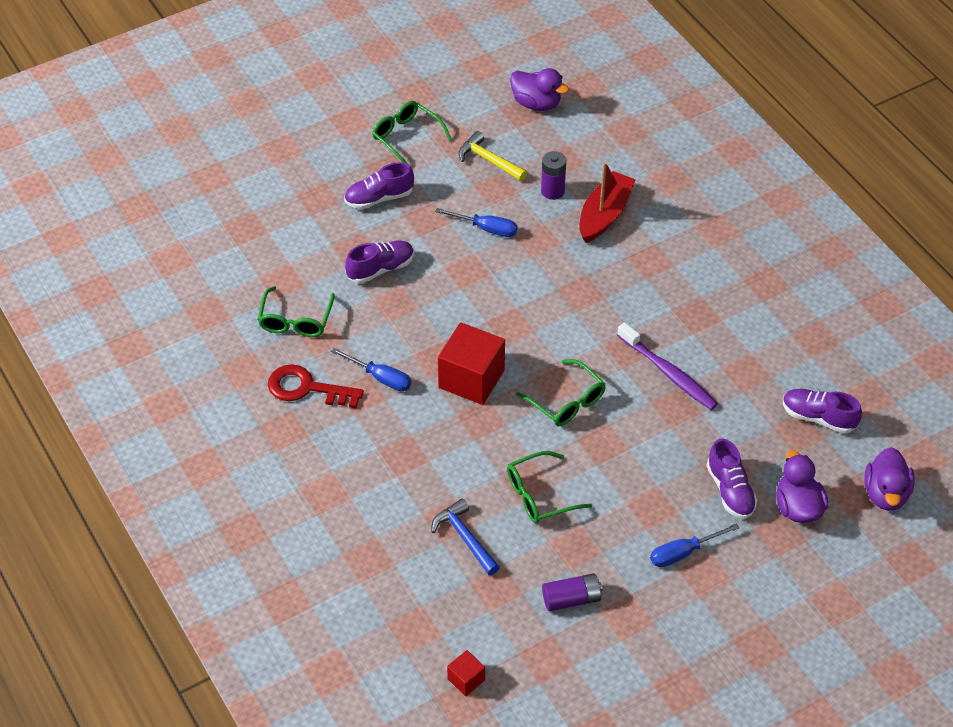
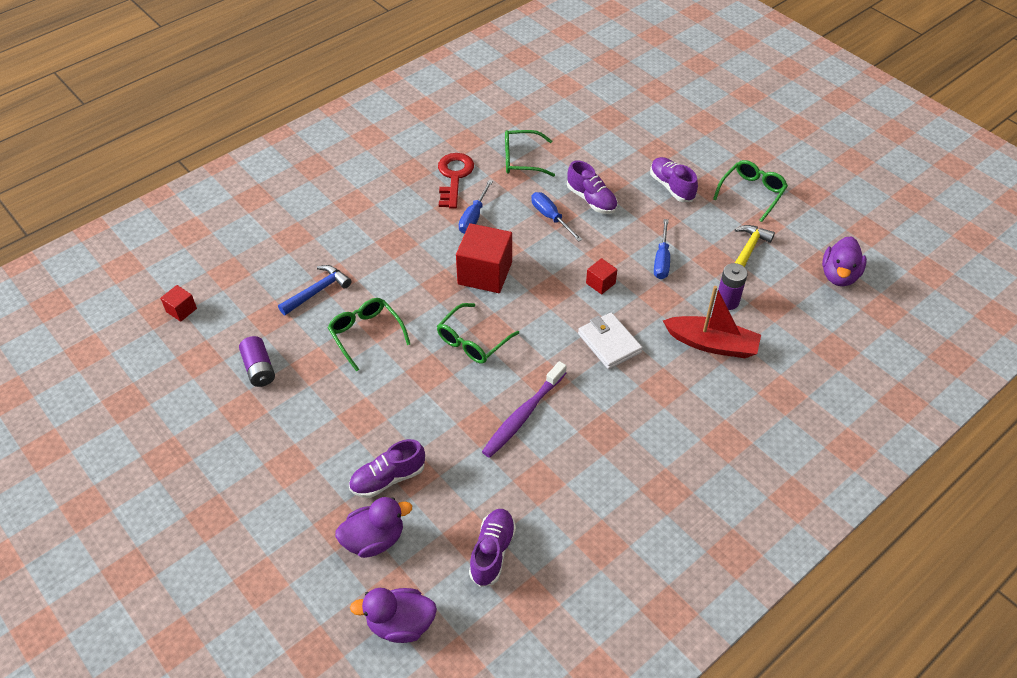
camera: 80 degrees right, 0 degrees up
(507, 283) = (600, 283): none -> red cube
(589, 291) = (609, 343): none -> white wallet
(683, 553) = (312, 446): blue screwdriver -> blue screwdriver (550, 217)

